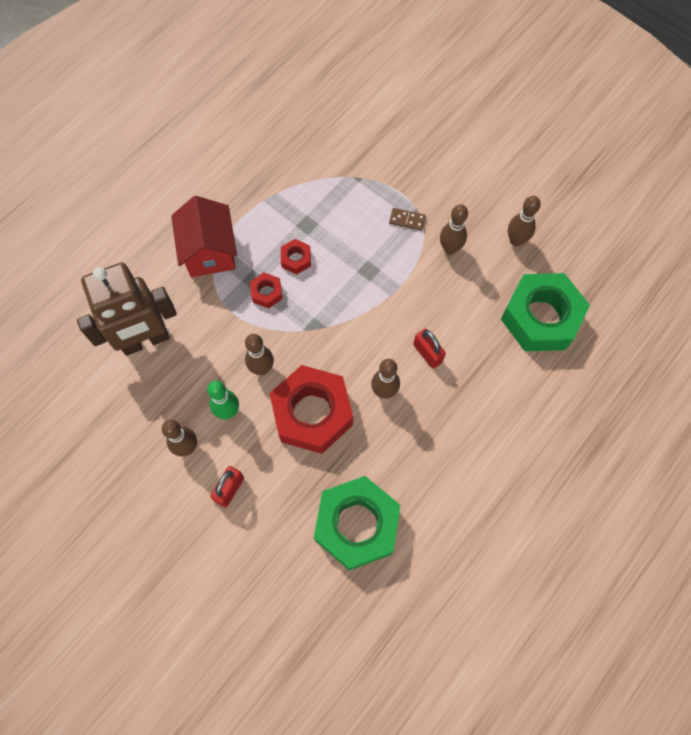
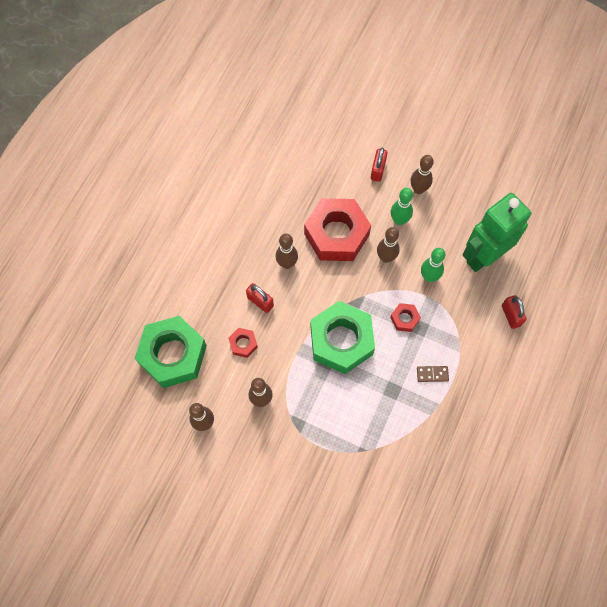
camera: 165 degrees right, 0 degrees up
(145, 341) = (483, 256): brown robot -> green robot
(147, 267) = (511, 315): none -> red padlock
(209, 251) = (466, 343): red house -> none
(220, 332) = (429, 277): none -> green bowling pin
(296, 259) = (391, 355): red nut -> red nut (243, 344)
(357, 525) = (282, 169): green nut -> green nut (341, 341)
(407, 220) = (305, 418): brown domino -> brown domino (432, 374)

